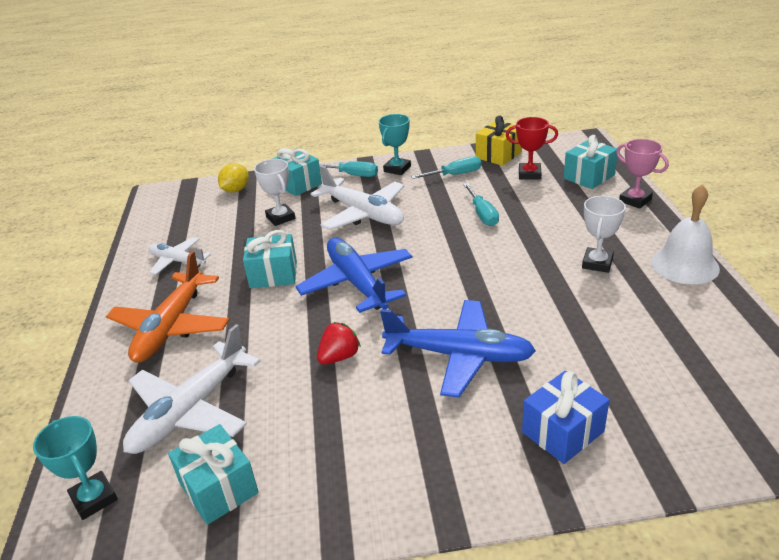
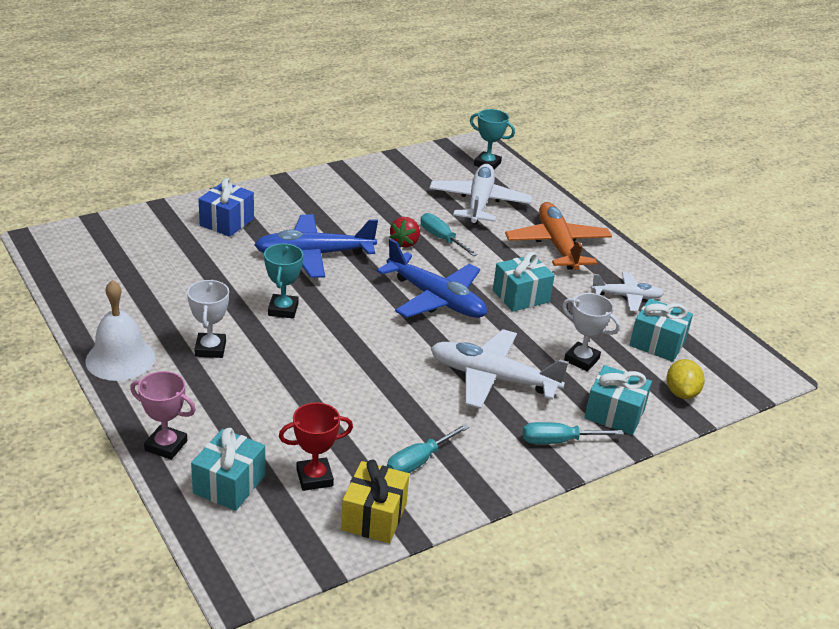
camera: 150 degrees right, 0 degrees up
(219, 488) = (422, 175): turquoise gift -> turquoise gift (657, 343)
(397, 169) = (506, 462): turquoise trophy -> turquoise trophy (283, 309)
(482, 214) = (352, 396): turquoise screwdriver -> turquoise screwdriver (441, 239)

